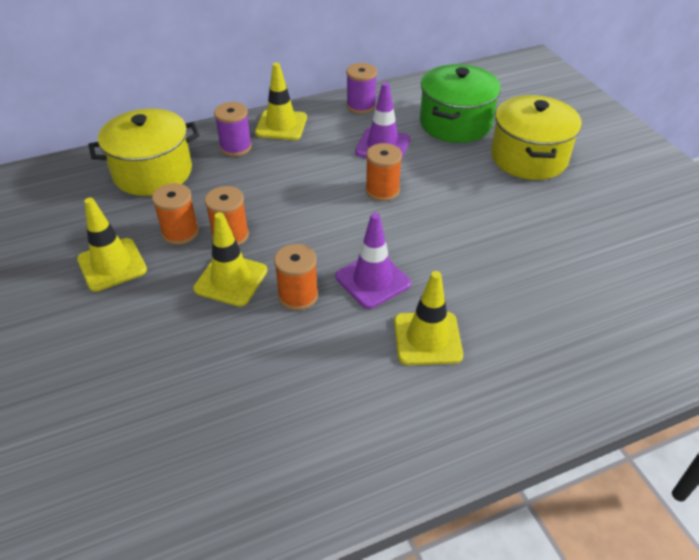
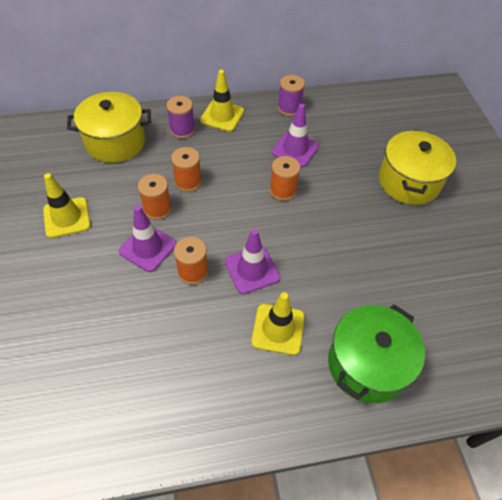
camera: 10 degrees right, 10 degrees up
(180, 232) = (122, 199): orange spool -> orange spool (188, 182)
(231, 280) = (148, 248): yellow traffic cone -> purple traffic cone
(455, 123) = (359, 138): green pot -> green pot (367, 364)

